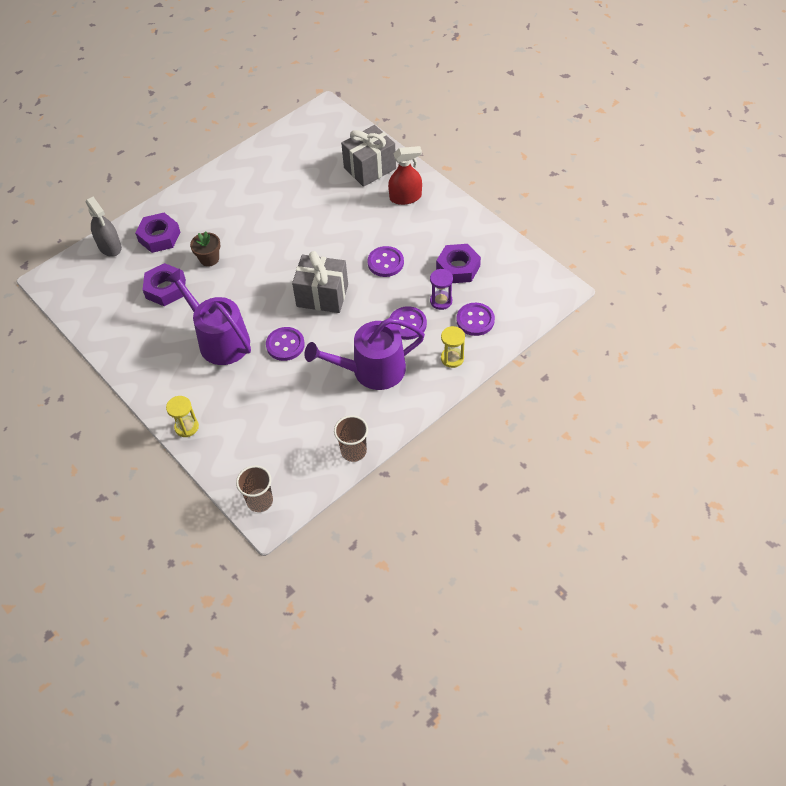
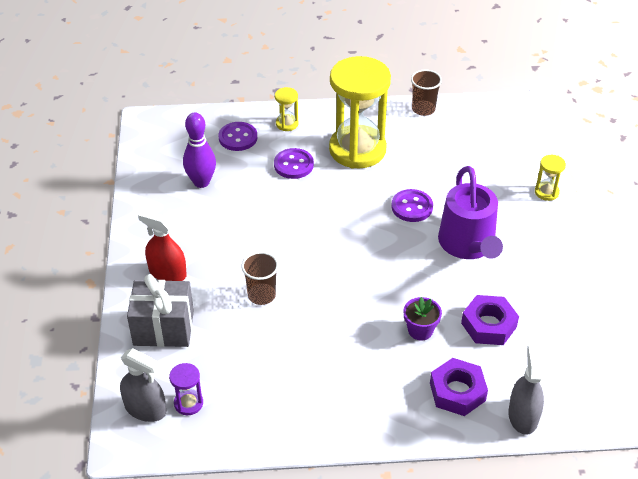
camera: 145 degrees left, 10 degrees down
(209, 259) = (420, 330): brown flower pot -> purple flower pot
(260, 501) = (520, 117): brown cup -> brown cup (261, 295)
(322, 295) = (341, 228): grey gift -> none
(332, 128) = (145, 409): none -> grey spray bottle
(372, 370) = (357, 149): purple watering can -> yellow hourglass
(385, 263) = (256, 223): purple button -> none
(441, 301) = (247, 166): purple hourglass -> purple hourglass (188, 403)
(458, 268) = (201, 182): purple nut -> purple bowling pin

